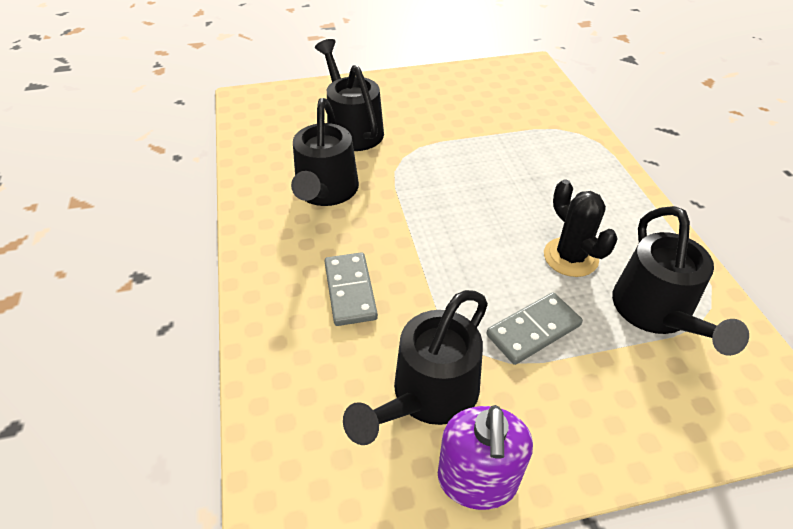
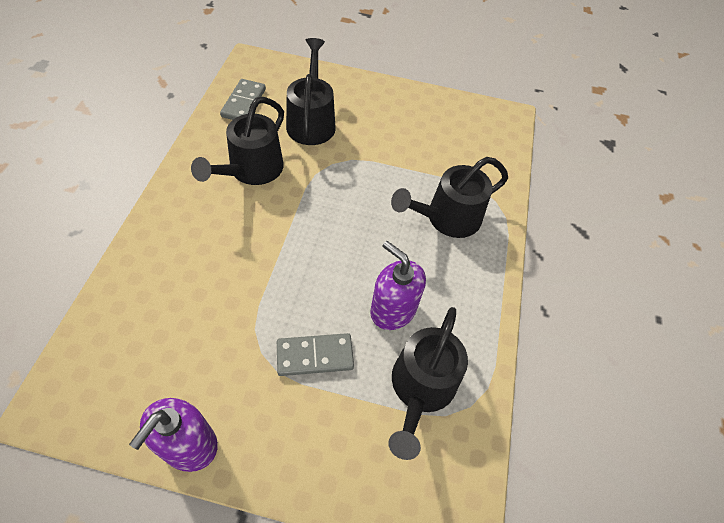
camera: 20 degrees right, 10 degrees up
(350, 291) = (210, 261): grey domino -> grey domino (244, 103)
(428, 396) = (202, 368): black watering can -> black watering can (447, 218)
(570, 257) = (393, 310): black cactus -> purple soap dispenser

